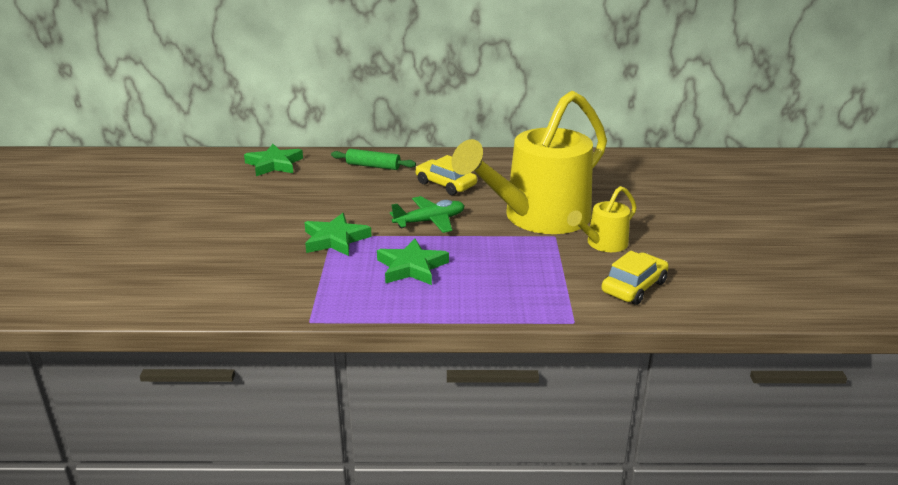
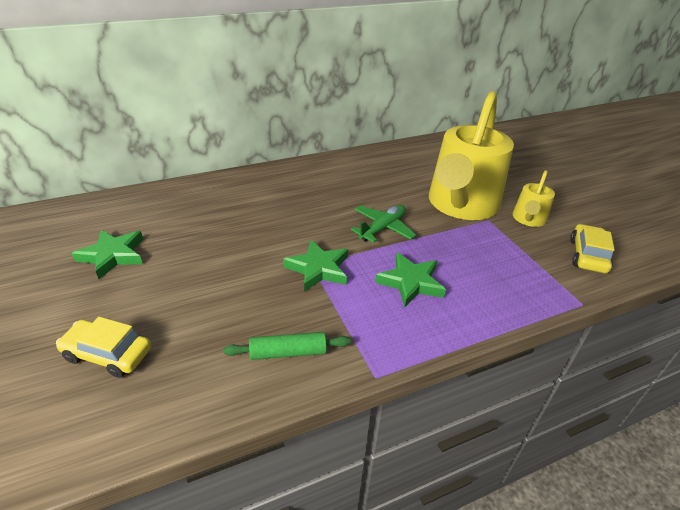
camera: 25 degrees left, 10 degrees up
(274, 164) = (193, 196): green star -> green star (113, 255)
(373, 166) = (286, 181): green rolling pin -> green rolling pin (288, 352)
(445, 184) = (362, 187): yellow car -> yellow car (108, 354)

